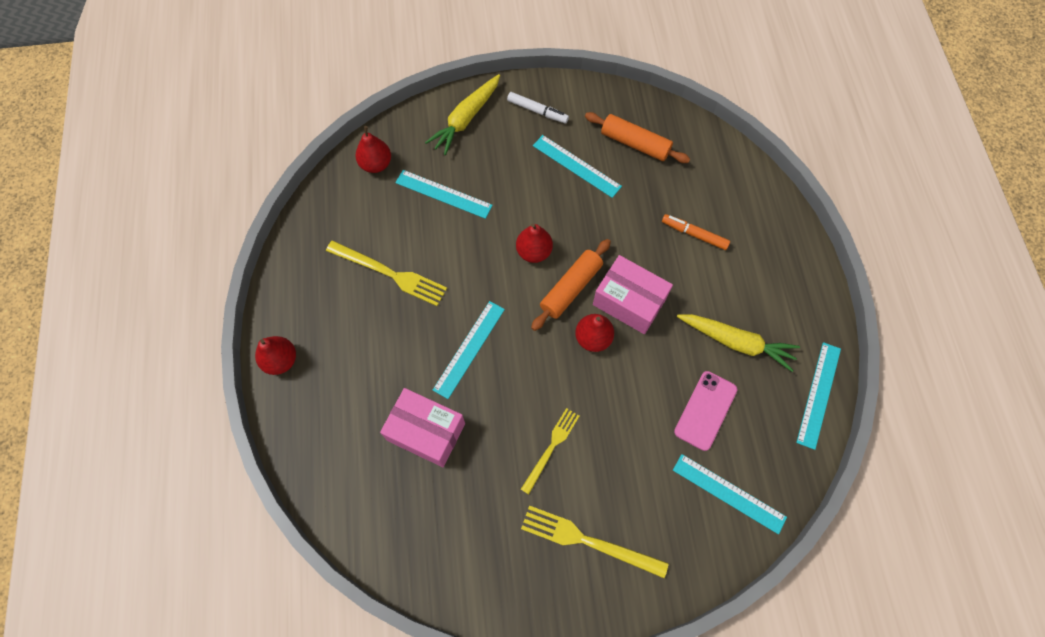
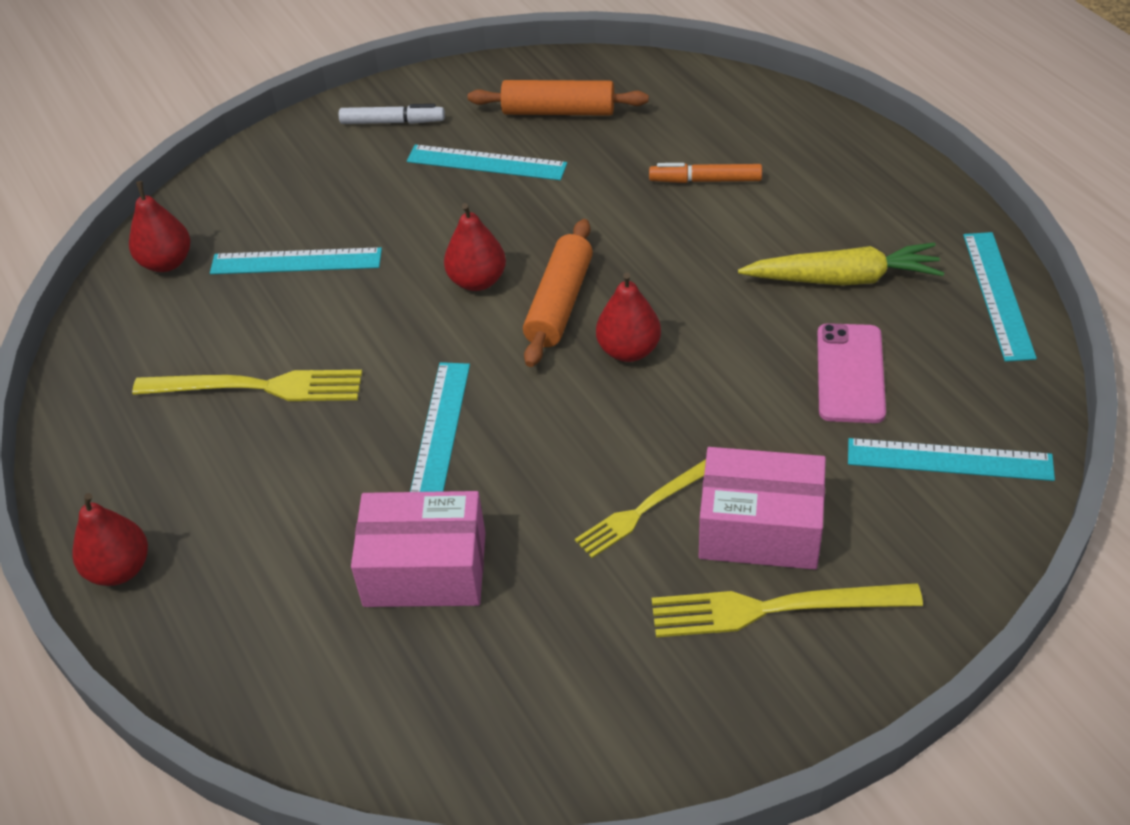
camera: 20 degrees left, 20 degrees down
(466, 119) = (286, 165): yellow carrot -> none
(551, 447) = (643, 510): yellow fork -> yellow fork turned 135 degrees counterclockwise
(629, 301) = (657, 288): pink box -> pink box (760, 528)

